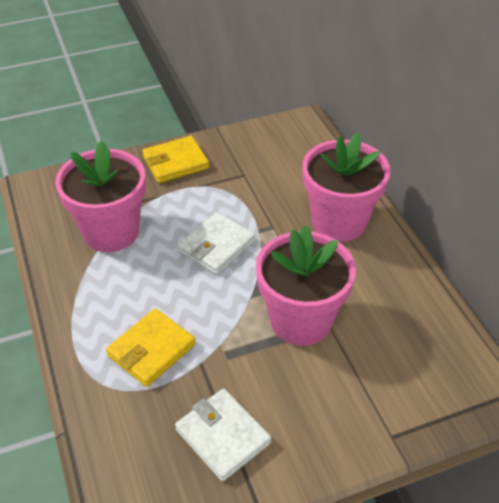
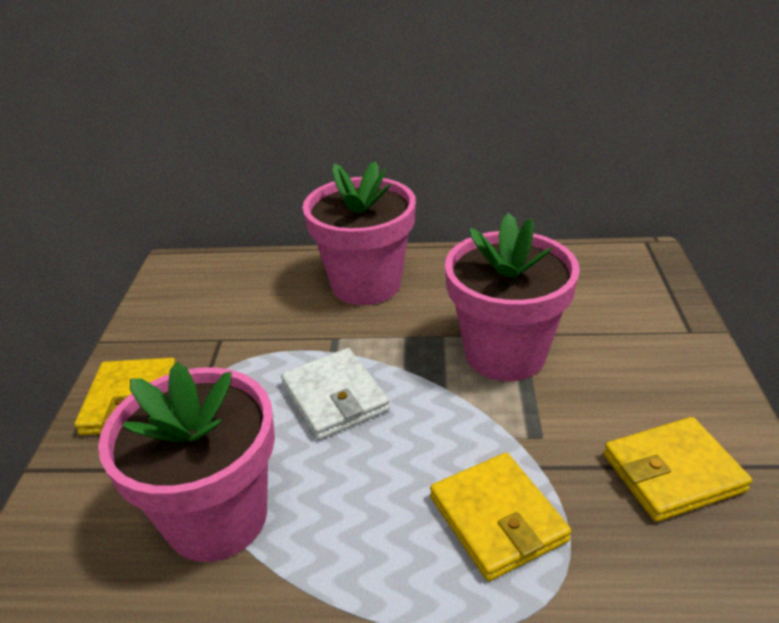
camera: 65 degrees left, 10 degrees down
(223, 436) = (672, 473): white wallet -> yellow wallet

